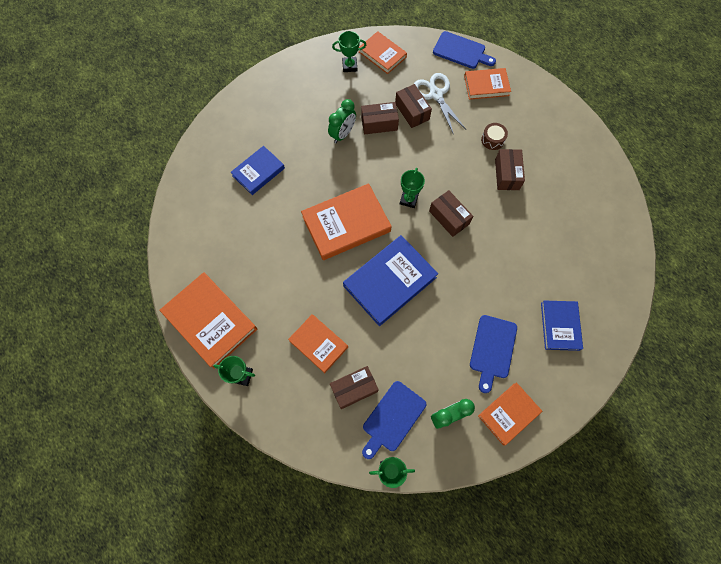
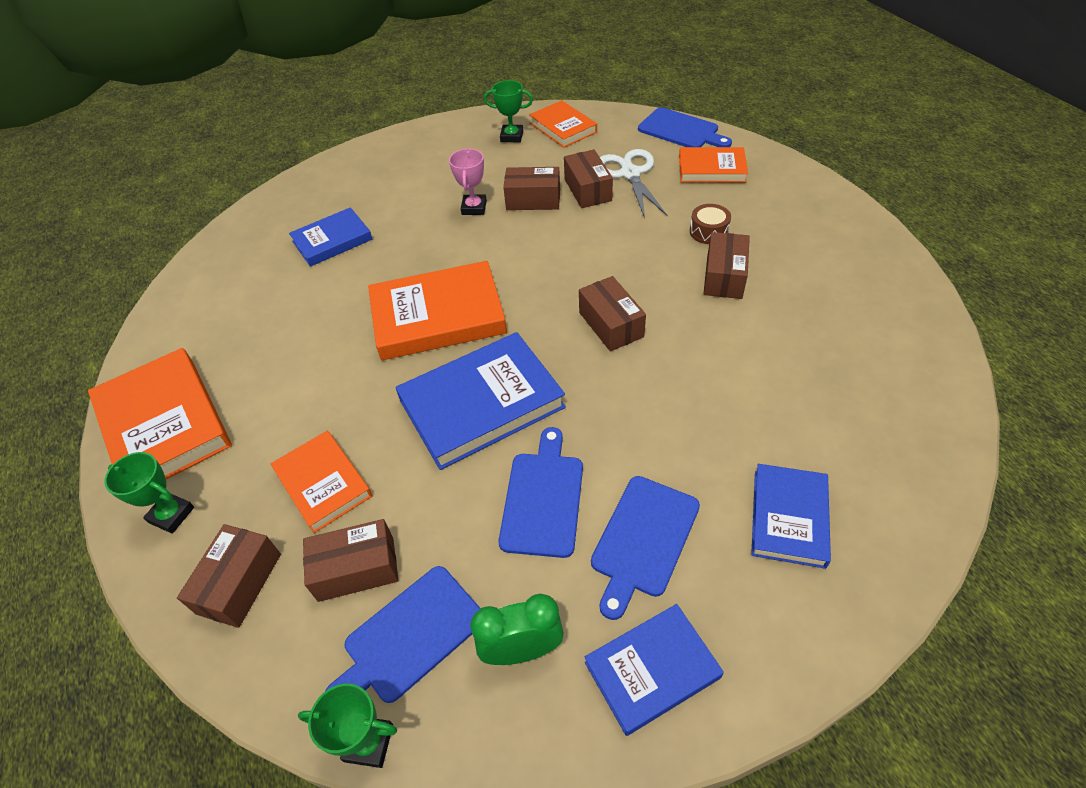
camera: 15 degrees right, 20 degrees down
(296, 406) = (239, 583): none -> brown box
(342, 134) = (474, 208): green clock -> pink trophy
(408, 199) = (550, 294): green trophy -> none
(438, 334) = (543, 498): none -> blue cutting board
(508, 413) = (652, 670): orange book -> blue book

